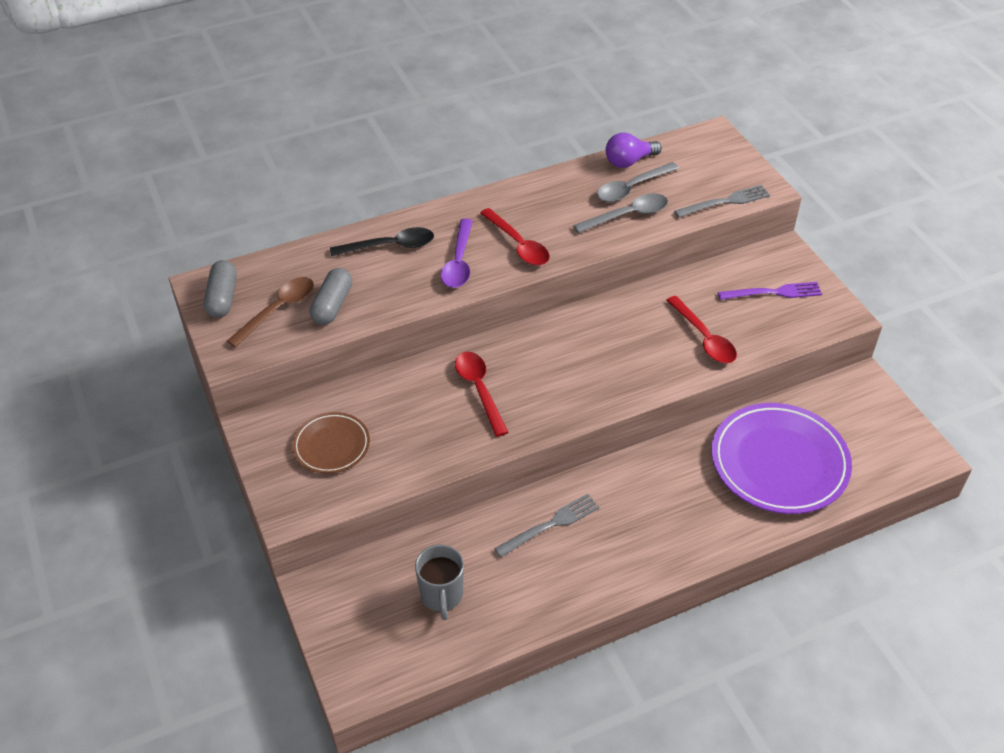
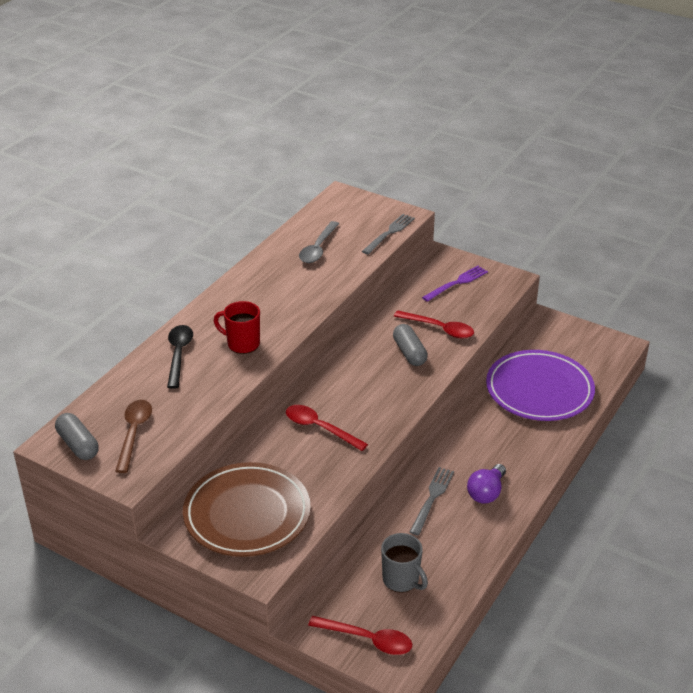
camera: 35 degrees left, 10 degrees down
(332, 305) = (174, 411): grey capsule -> grey capsule (409, 353)
(332, 445) = (247, 514): brown plate -> brown plate, size x1.86
(391, 246) = (179, 354): black spoon -> black spoon turned 45 degrees counterclockwise
(459, 262) = (242, 344): purple spoon -> red mug
(518, 245) = (275, 315): red spoon -> red spoon (368, 640)
(628, 215) = (333, 266): grey spoon -> none
(629, 161) = (299, 232): purple light bulb -> purple light bulb (486, 493)

